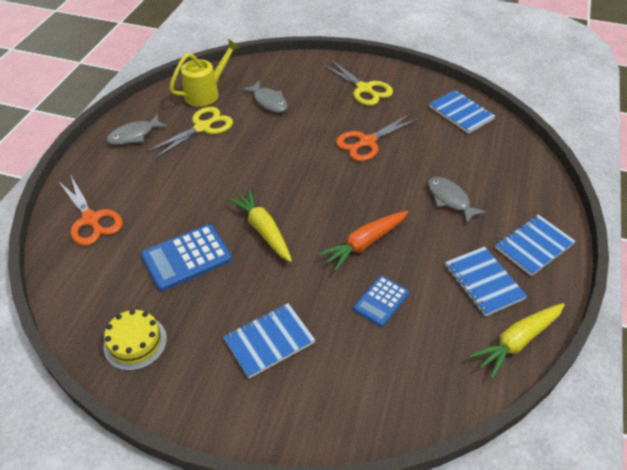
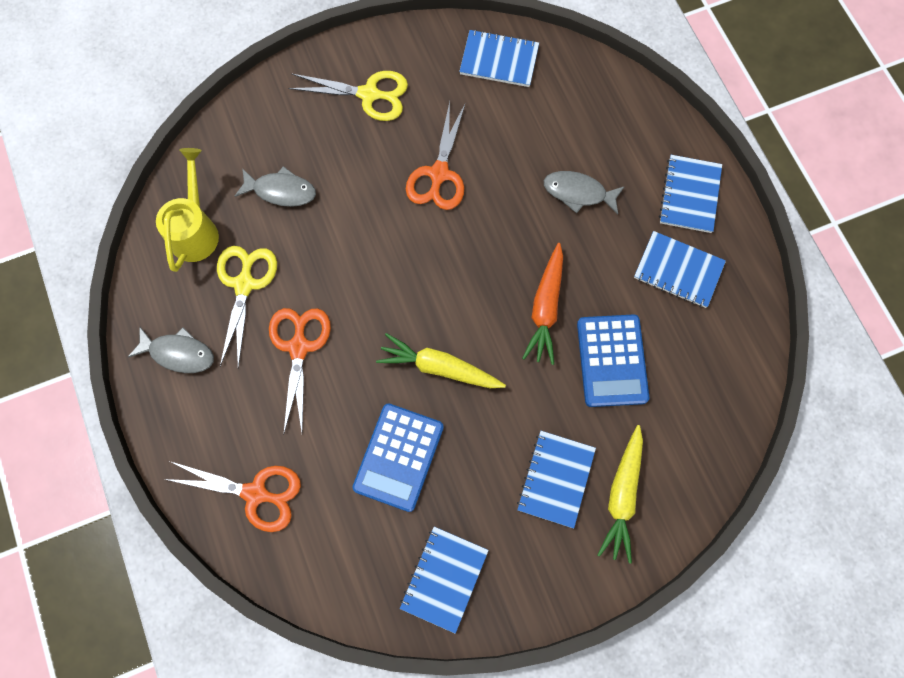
camera: 40 degrees left, 25 degrees up
(134, 135) = (178, 353): grey fish -> grey fish turned 90 degrees counterclockwise
(135, 342) = (444, 579): yellow cake -> blue notebook
(196, 170) = (299, 347): none -> orange scissors
(381, 301) = (612, 361): blue calculator -> blue calculator, size x1.60
(517, 341) = (747, 313): yellow carrot -> yellow carrot (622, 496)

